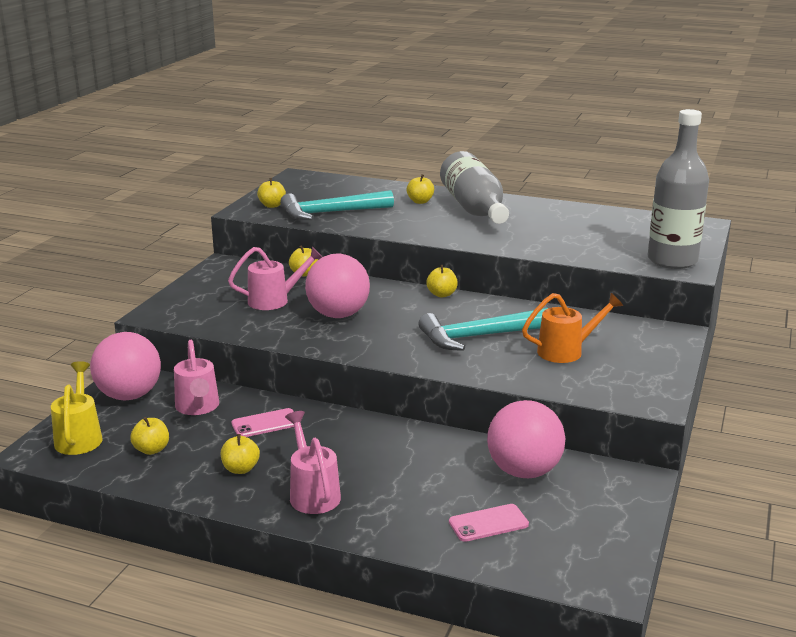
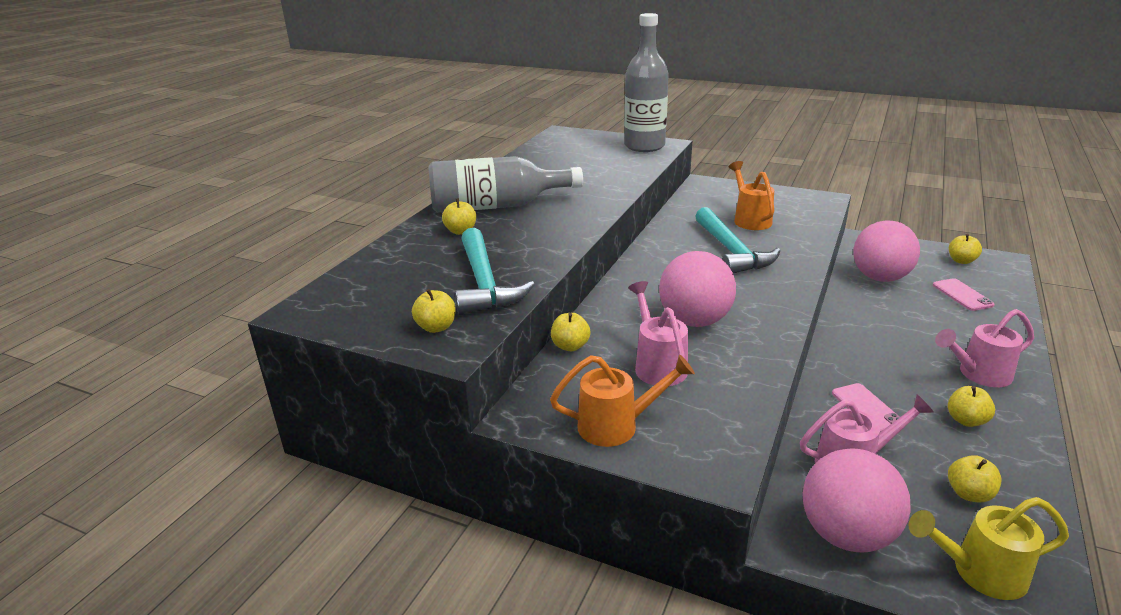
camera: 85 degrees left, 5 degrees up
(207, 288) = (616, 426): none -> orange watering can
(442, 294) = (634, 264): yellow apple -> yellow apple (961, 261)

